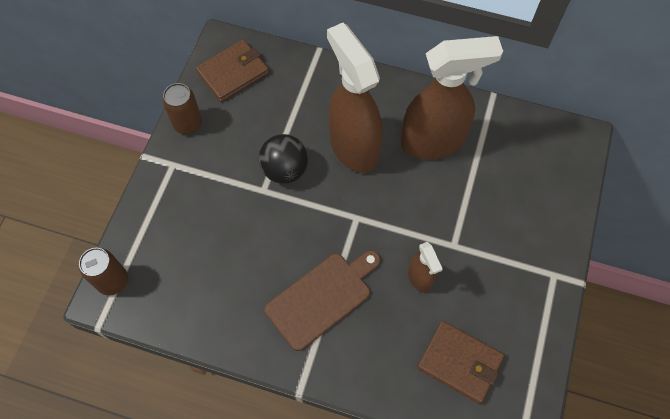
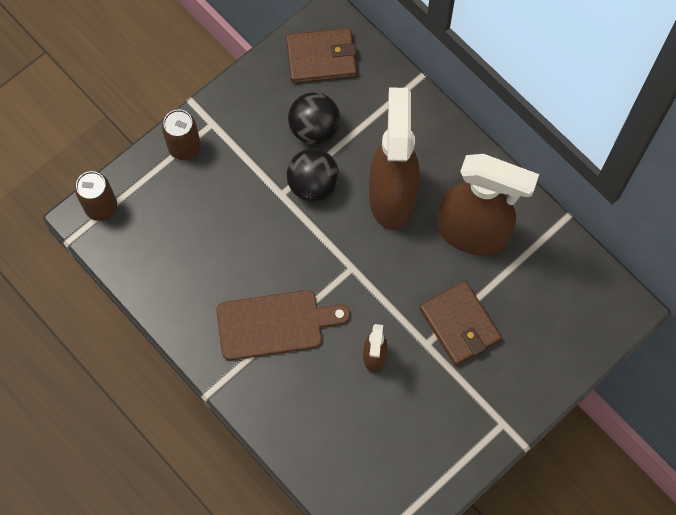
camera: 30 degrees right, 5 degrees up
(188, 124) = (248, 89): brown can -> brown can (184, 147)
(259, 127) = (314, 129): none -> black ball
(459, 362) = (361, 450): brown wallet -> brown wallet (459, 324)

